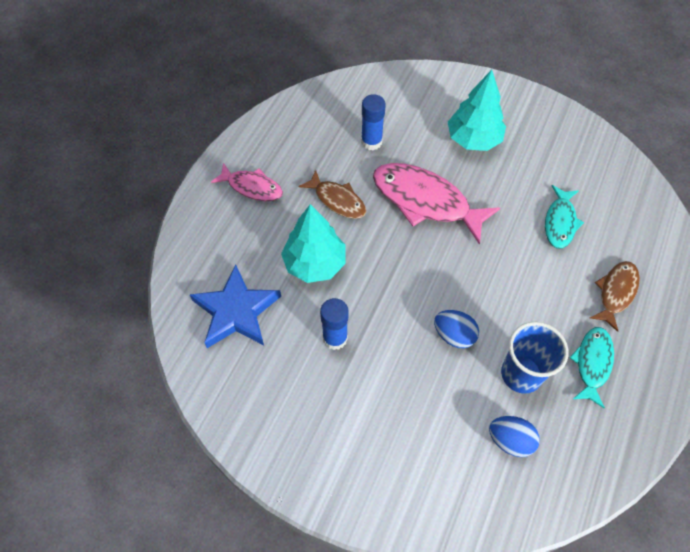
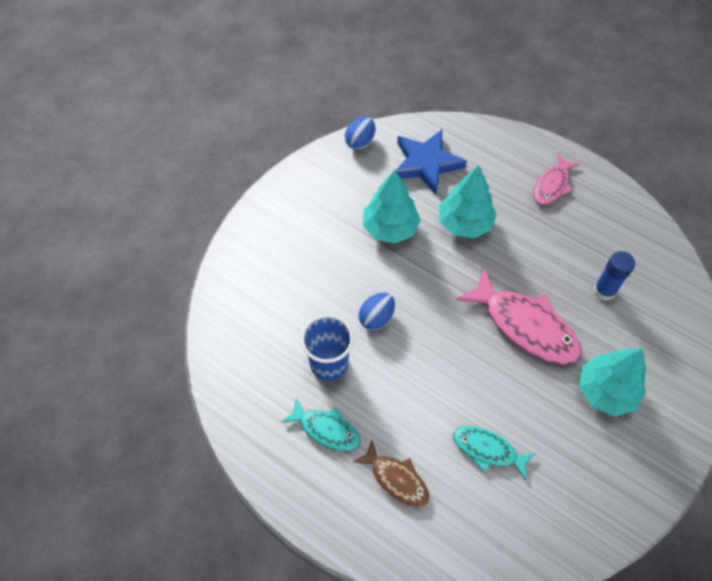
camera: 100 degrees right, 0 degrees up
(335, 338) = (390, 228): blue glue stick -> turquoise tree
(337, 200) = (532, 250): brown fish -> none
(426, 201) = (525, 326): pink fish -> pink fish turned 90 degrees clockwise
(510, 440) = (273, 339): blue egg -> blue egg (360, 142)

